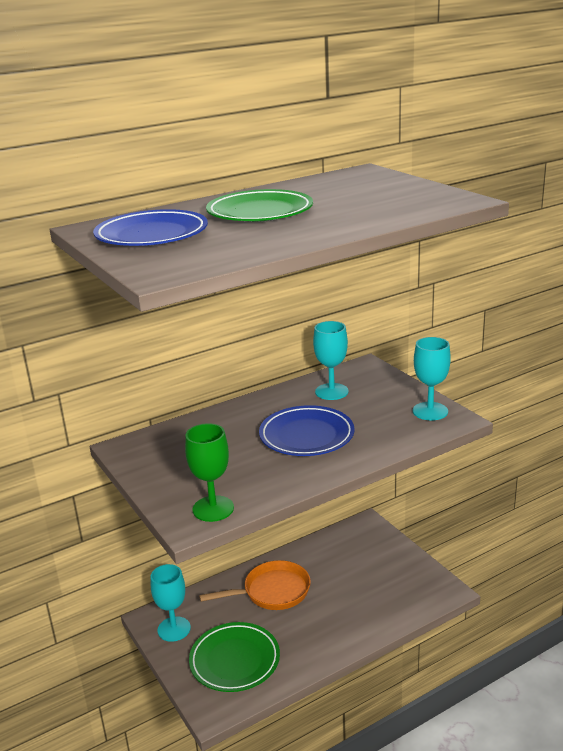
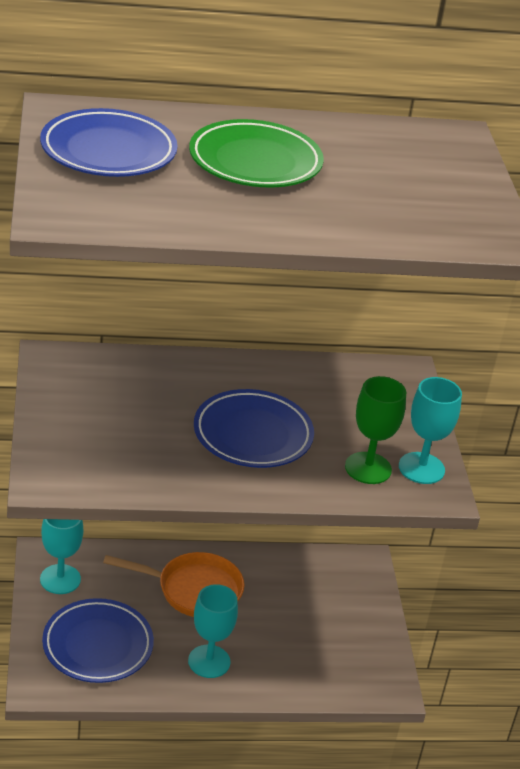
camera: 20 degrees right, 10 degrees up
(213, 509) = (82, 475): green goblet -> green goblet (368, 468)
(235, 661) = (97, 645): green plate -> blue plate
(331, 392) = (333, 389): turquoise goblet -> turquoise goblet (209, 661)

